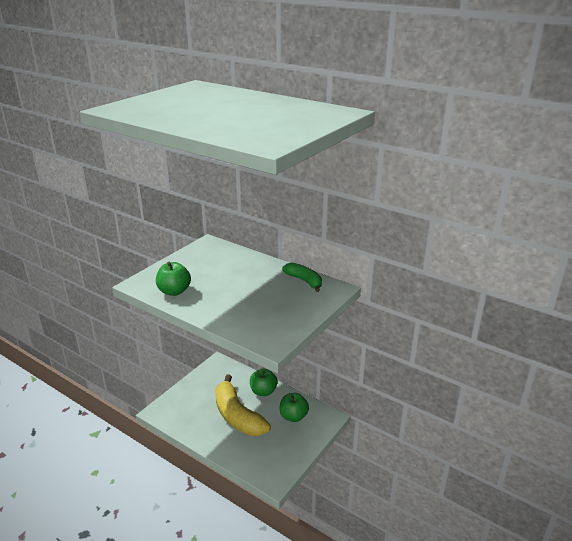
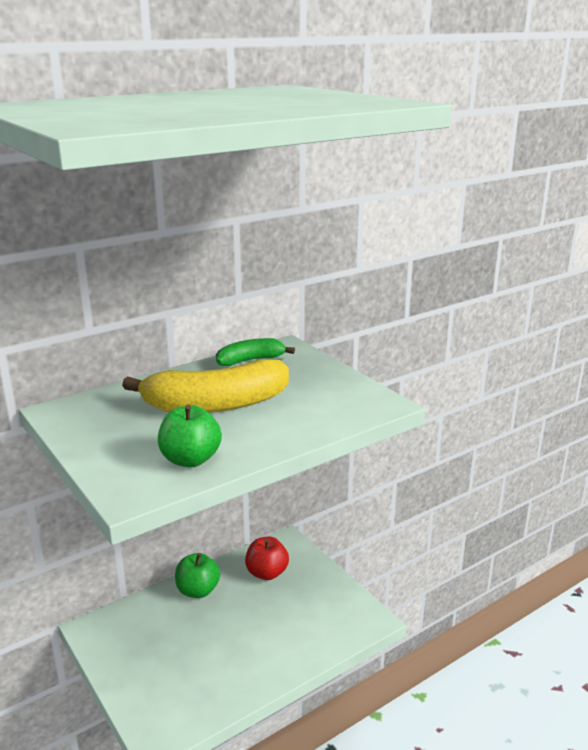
camera: 70 degrees left, 5 degrees down
(237, 416) = (232, 630): yellow banana -> yellow banana (216, 404)
(293, 416) = (267, 573): green apple -> red apple

